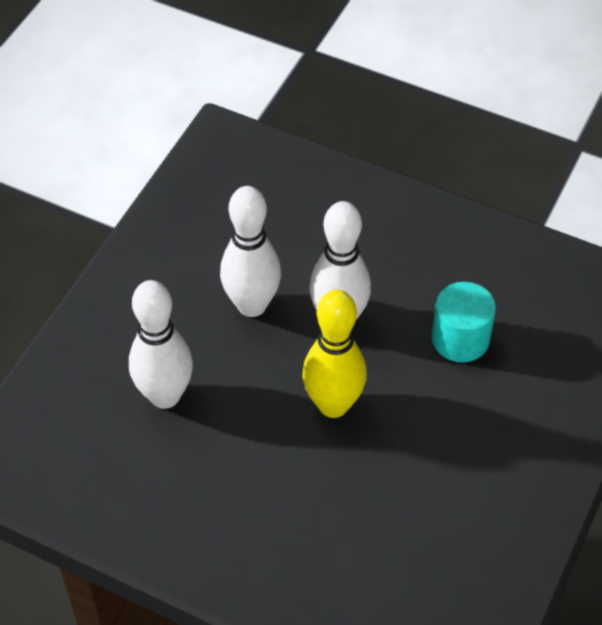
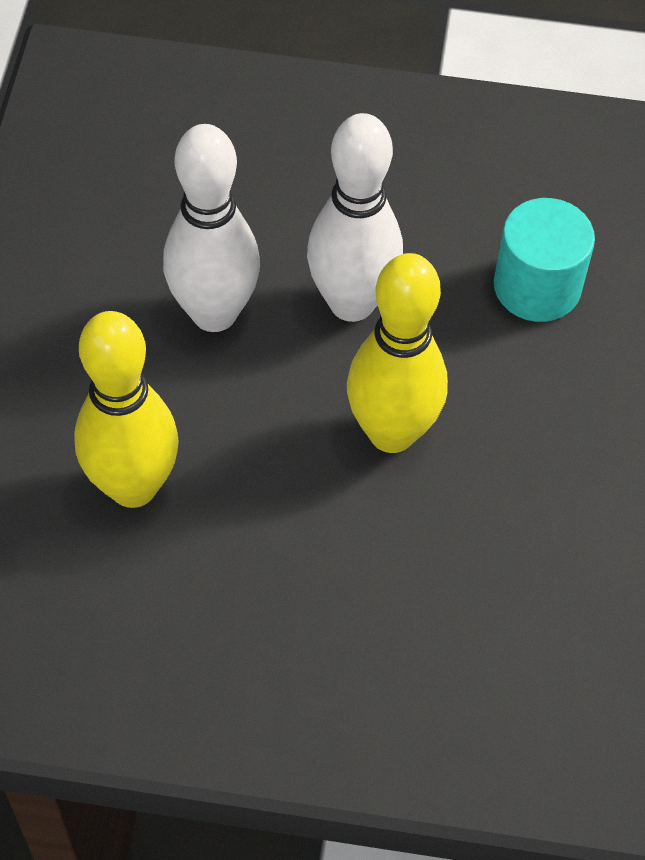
camera: 20 degrees left, 5 degrees up
(165, 395) = (133, 486): white bowling pin -> yellow bowling pin

